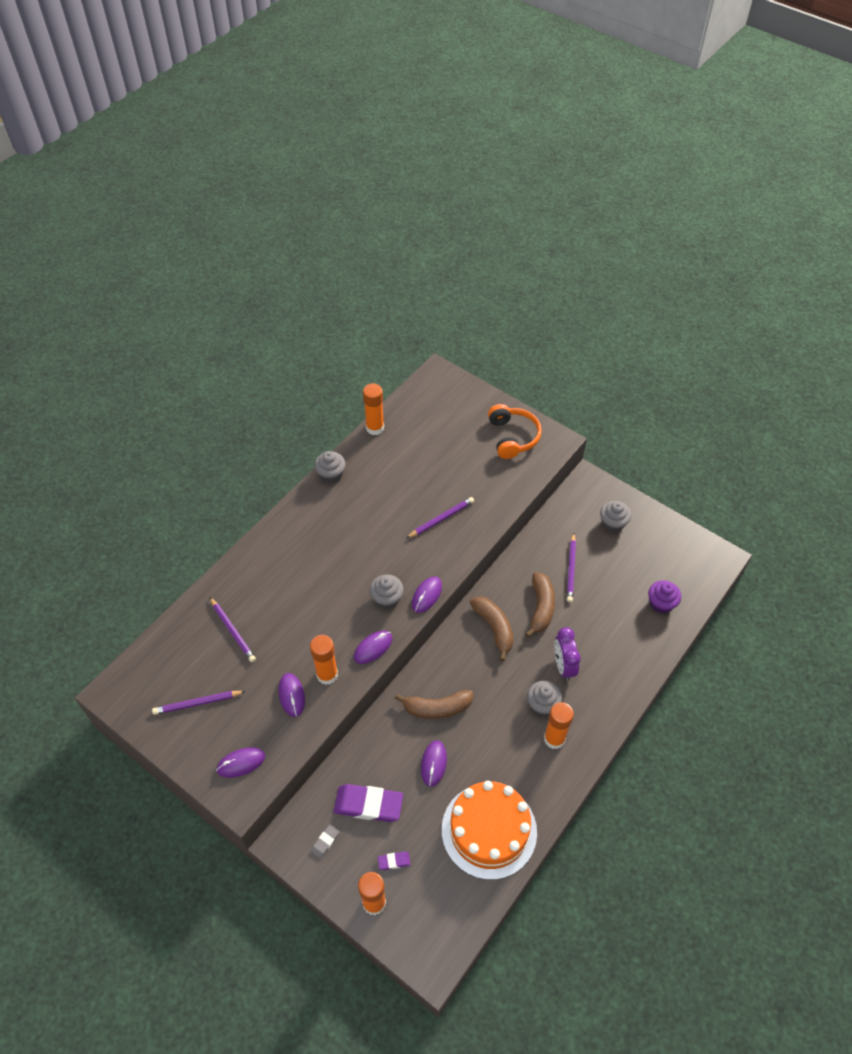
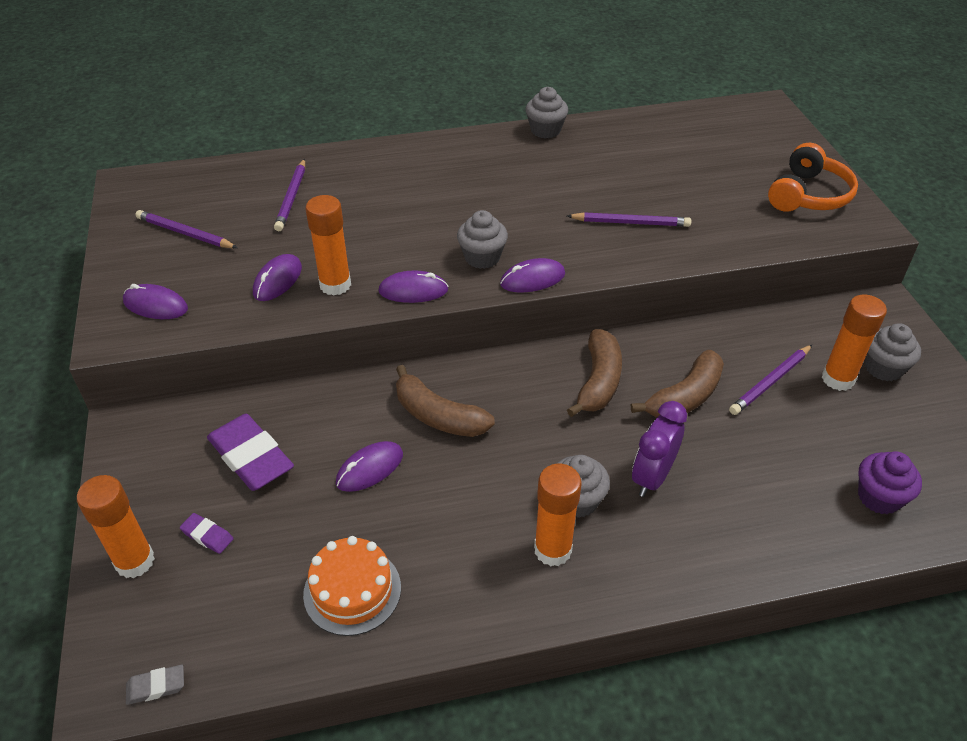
camera: 40 degrees right, 10 degrees down
(325, 842) = (165, 459): grey eraser -> grey eraser (156, 686)
(375, 428) = (639, 116): orange glue stick -> orange glue stick (838, 379)
(489, 830) = (352, 590): orange cake -> orange cake, size x0.59

